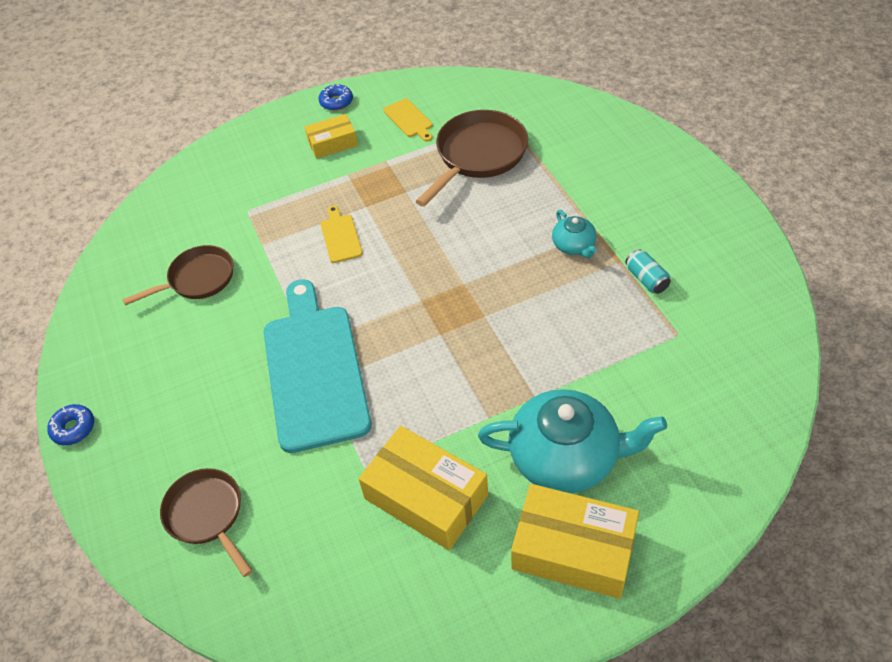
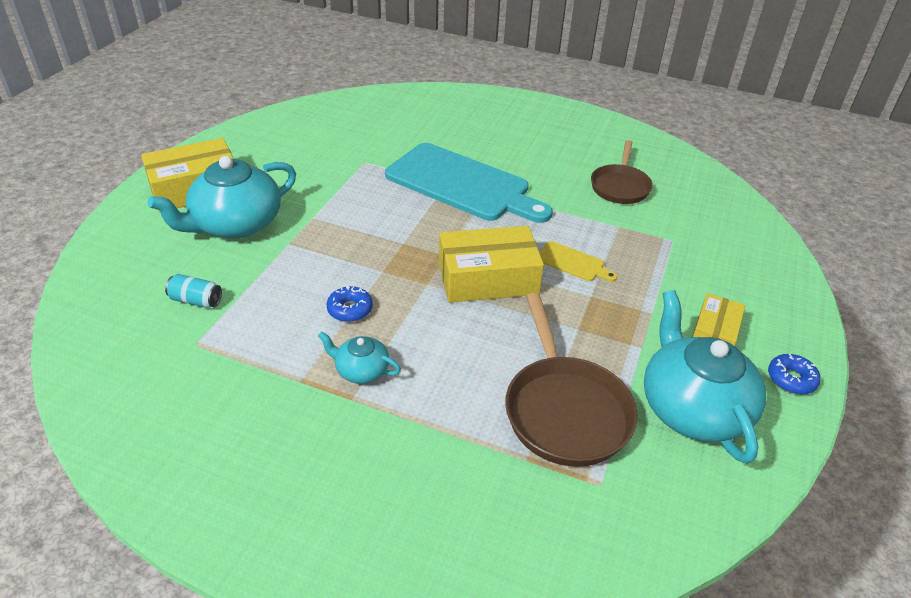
camera: 130 degrees right, 10 degrees down
(73, 428) = (553, 105): blue donut -> blue donut (350, 309)
(207, 515) = (428, 113): brown pan -> none
(409, 119) = (692, 407): yellow cutting board -> turquoise teapot
(426, 497) = (313, 168): yellow box -> yellow box (488, 278)
(646, 279) = (260, 377): turquoise can -> turquoise can (196, 300)

